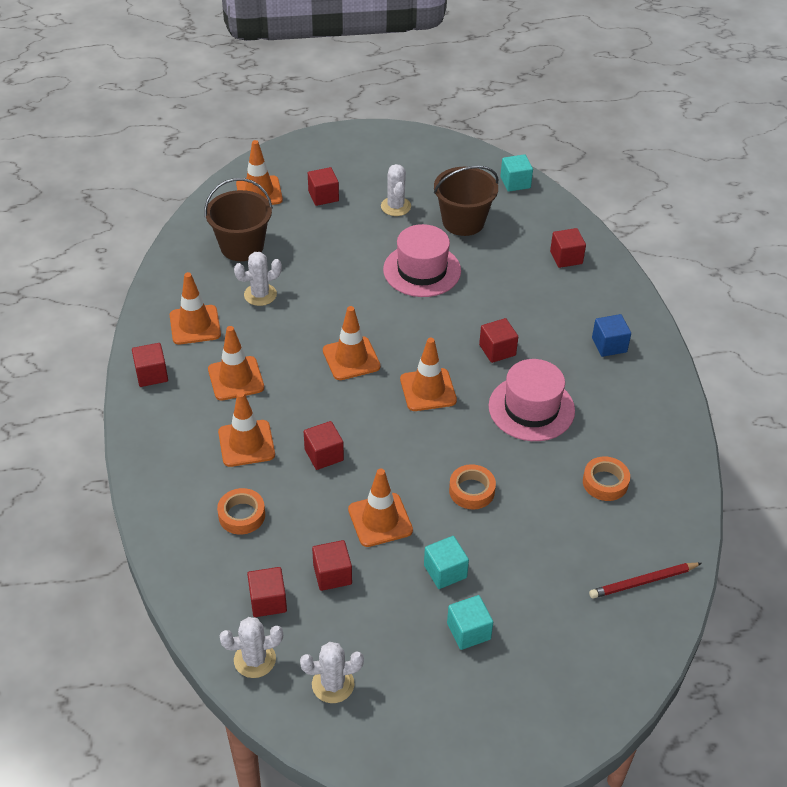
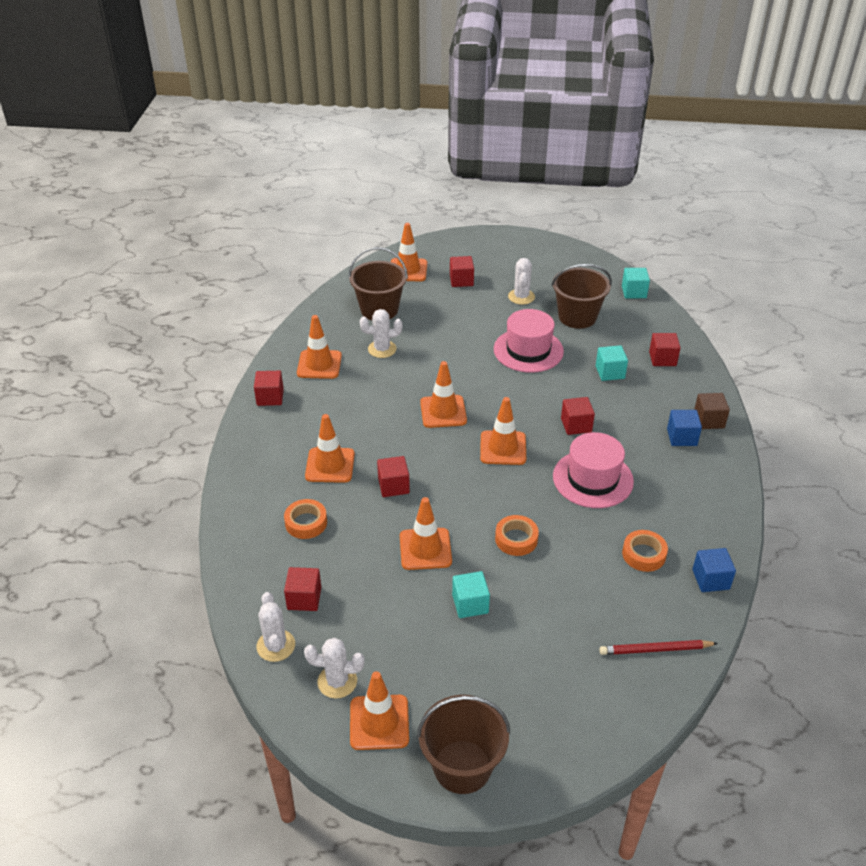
camera: 15 degrees right, 5 degrees down
(236, 378) = (339, 412): orange traffic cone -> orange traffic cone (379, 722)
(255, 659) = (276, 646): white cactus -> white cactus turned 75 degrees clockwise
(332, 574) = (368, 587): red cube -> none
(468, 631) = (475, 660): turquoise cube -> turquoise cube (610, 372)
(488, 745) = (462, 766): none -> brown bucket
(631, 321) = (708, 420): none -> brown cube
(677, 496) = (710, 579): none -> blue cube

